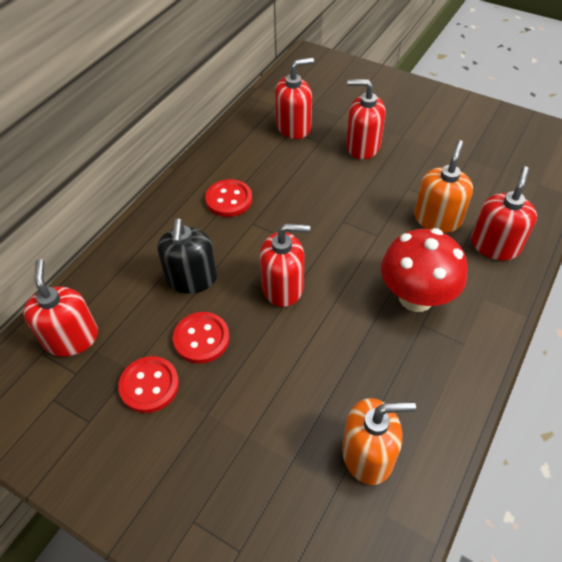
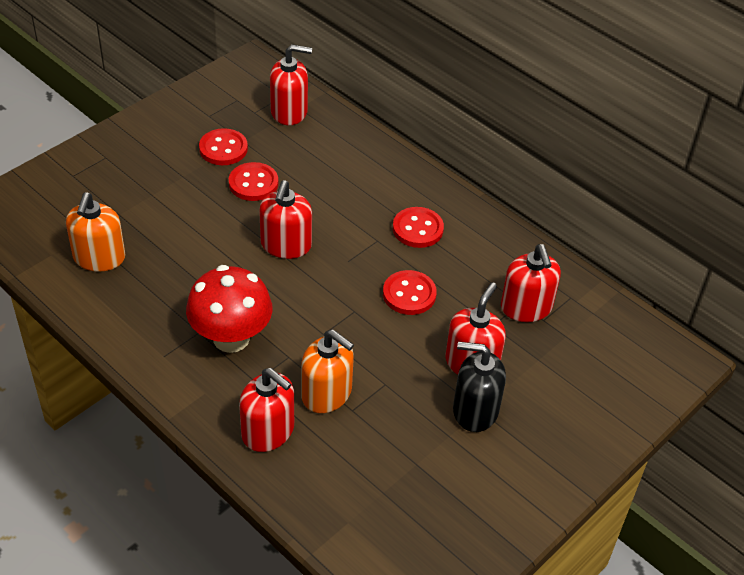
camera: 100 degrees right, 5 degrees down
(191, 278) = (322, 187): black soap dispenser -> black soap dispenser (475, 410)
(308, 191) = (409, 294): none -> red button

